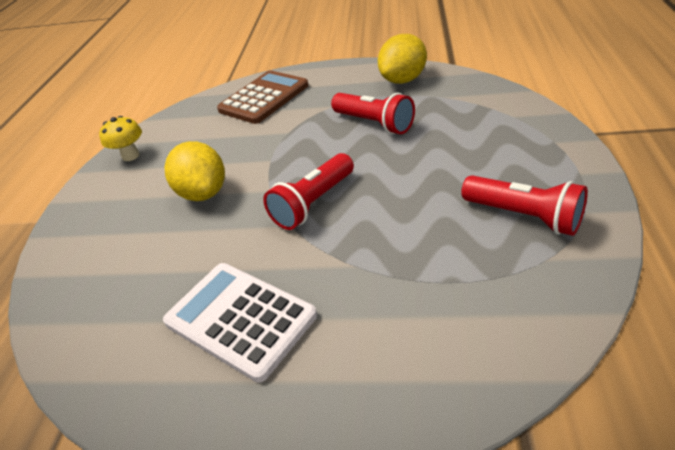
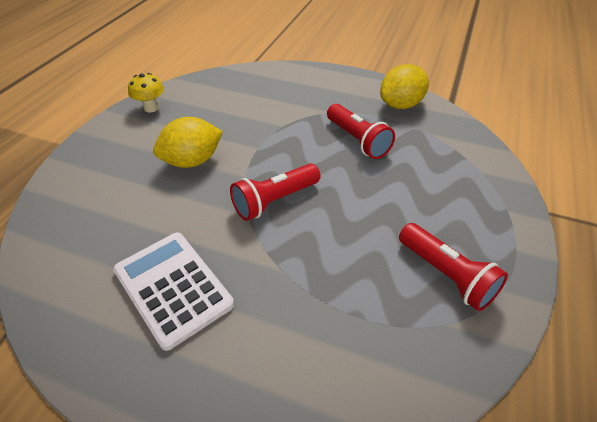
camera: 10 degrees right, 5 degrees up
(203, 193) = (192, 161): yellow lemon -> yellow lemon turned 75 degrees clockwise
(264, 98) = (277, 86): brown calculator -> none

